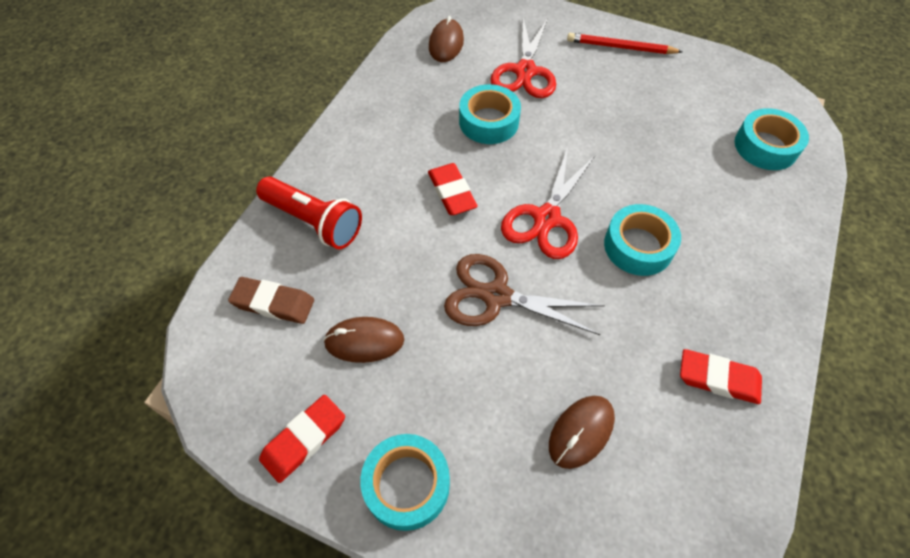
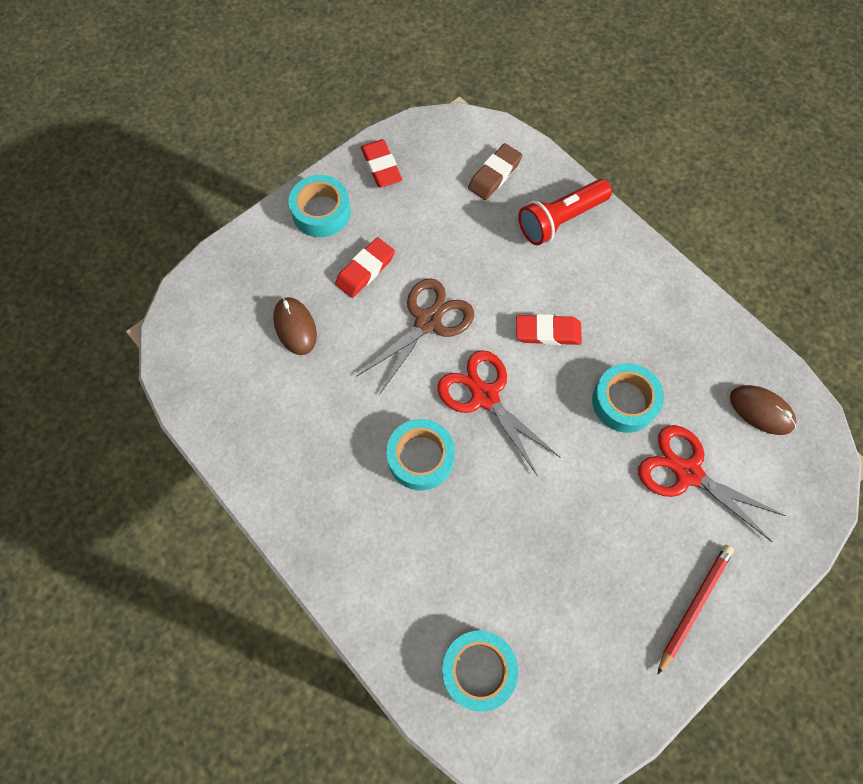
camera: 115 degrees right, 10 degrees up
(364, 341) = (434, 221): brown mouse -> none
(718, 379) = (278, 445): red eraser -> red eraser (365, 270)

